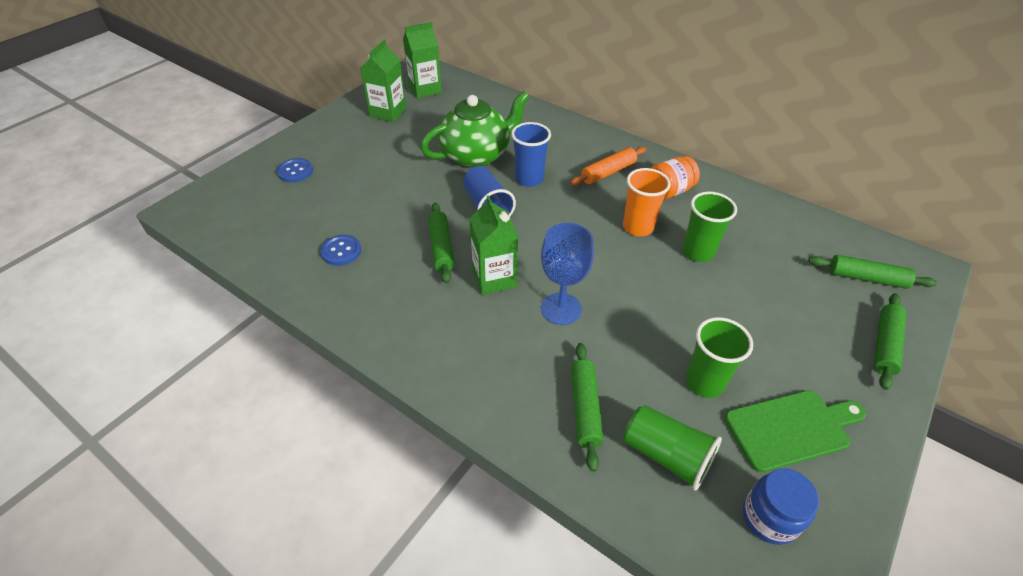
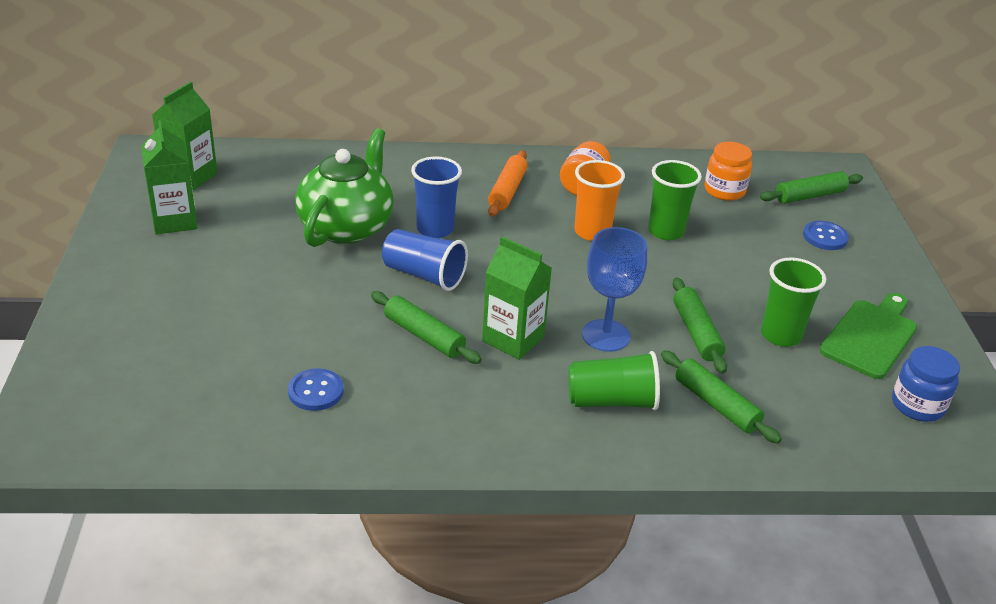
camera: 40 degrees left, 10 degrees down
(295, 171) = (137, 335): blue button -> blue button (825, 237)
(666, 455) = (811, 404): green cup -> green cup (612, 401)
(786, 241) = (724, 191): none -> orange jar
(884, 345) = (869, 242): green rolling pin -> green rolling pin (696, 332)

